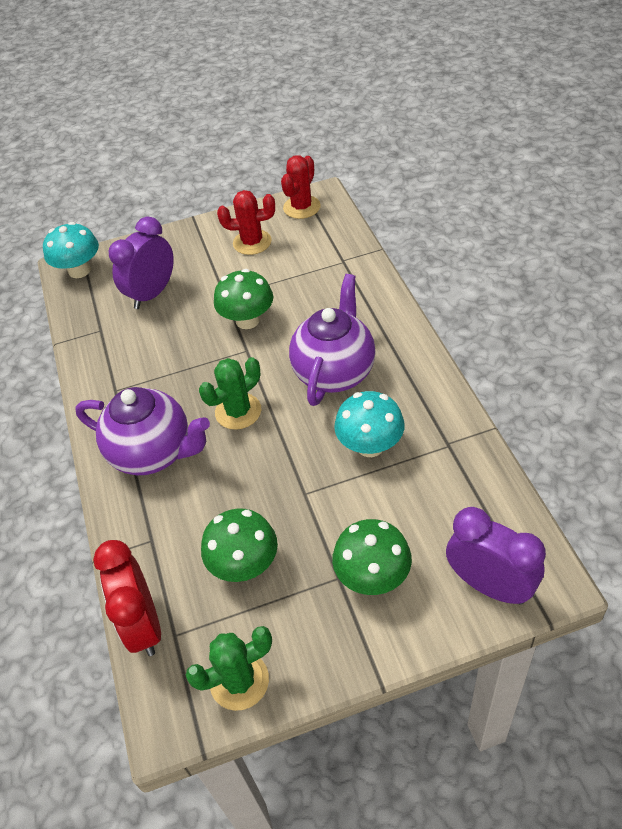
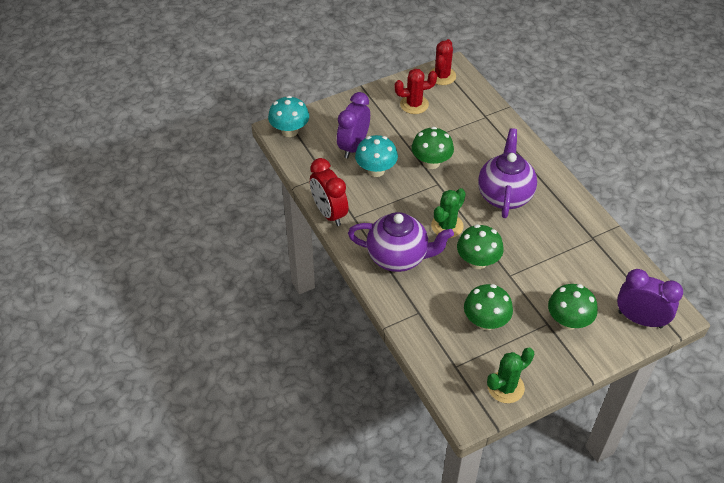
camera: 15 degrees left, 0 degrees up
(143, 624) = (433, 362): red clock -> red clock (329, 213)
(264, 468) = (478, 261): none -> green mushroom
(370, 445) = (543, 242): turquoise mushroom -> turquoise mushroom (376, 170)

